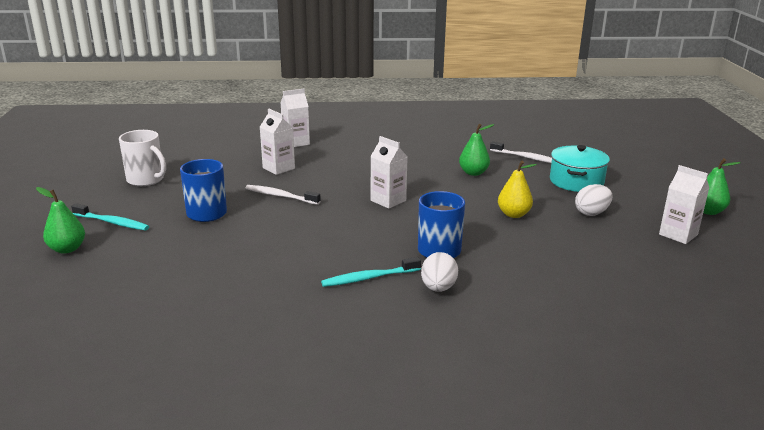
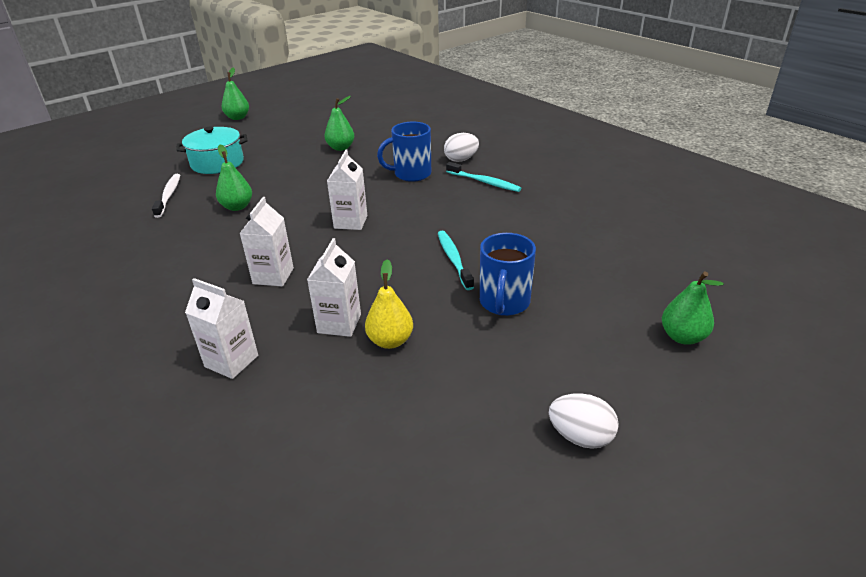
camera: 125 degrees left, 10 degrees up
(112, 222) = (609, 350): turquoise toothbrush -> turquoise toothbrush (453, 259)
(146, 180) = (498, 414): white mug -> none
(280, 196) = (411, 281): white toothbrush -> none
(513, 214) = (316, 168): yellow pear -> yellow pear (390, 341)
(553, 237) = (341, 148): none -> green pear
(591, 213) = (281, 146): white egg -> white egg (580, 436)
(678, 234) = (289, 119): white carton -> white carton (273, 276)

